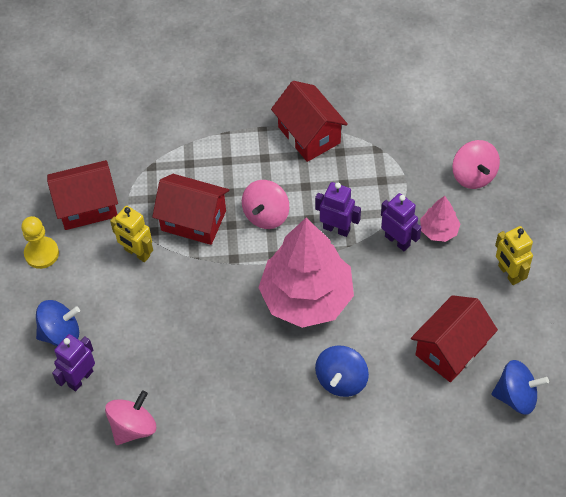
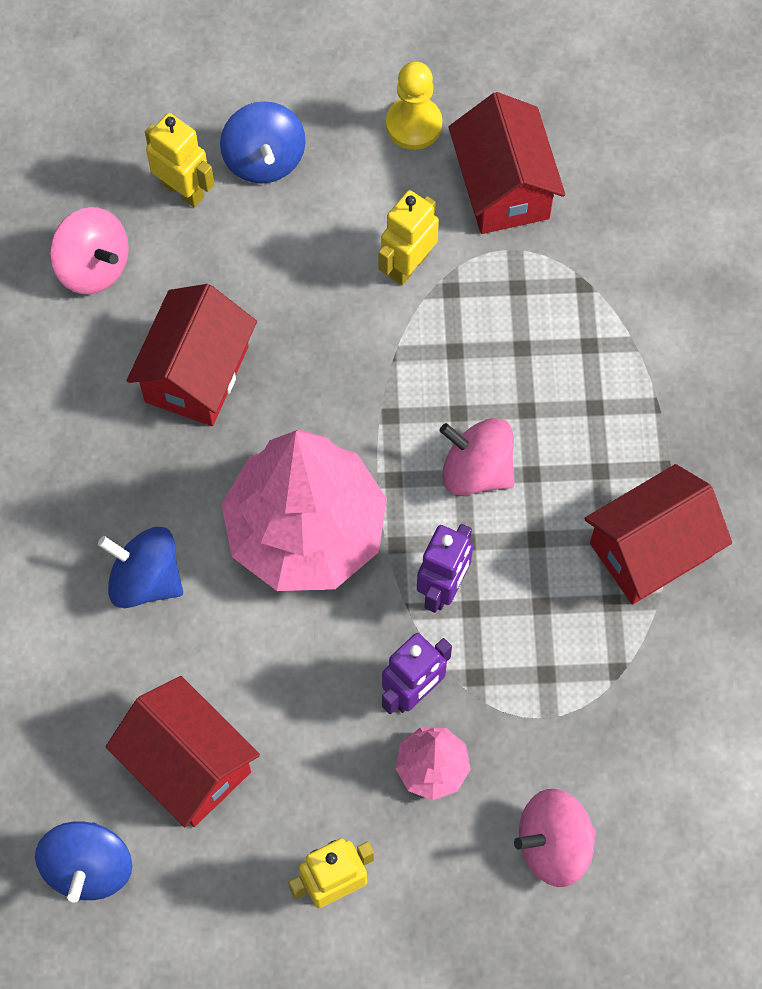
camera: 90 degrees right, 10 degrees up
(80, 378) = (183, 190): purple robot -> yellow robot
(193, 220) = (469, 352): red house -> red house (197, 374)

